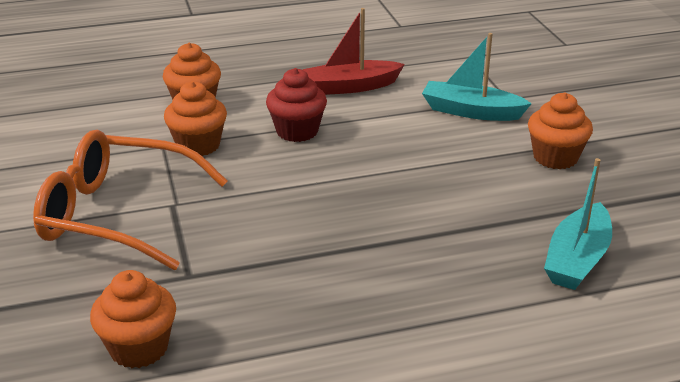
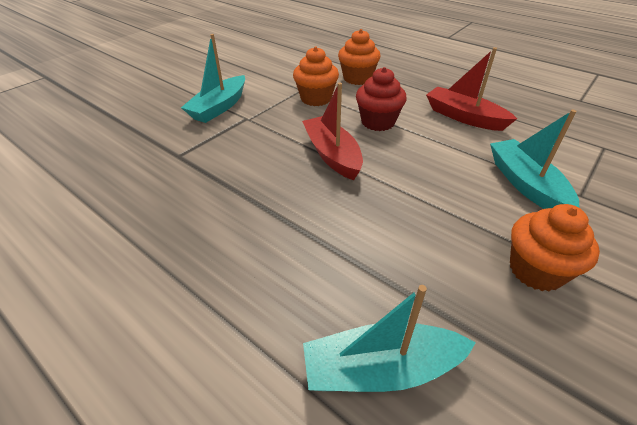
camera: 55 degrees right, 10 degrees up
(117, 214) = (219, 107): orange glasses -> turquoise boat
(139, 348) = (94, 171): orange cupcake -> none
(318, 179) = (332, 155): none -> red boat

